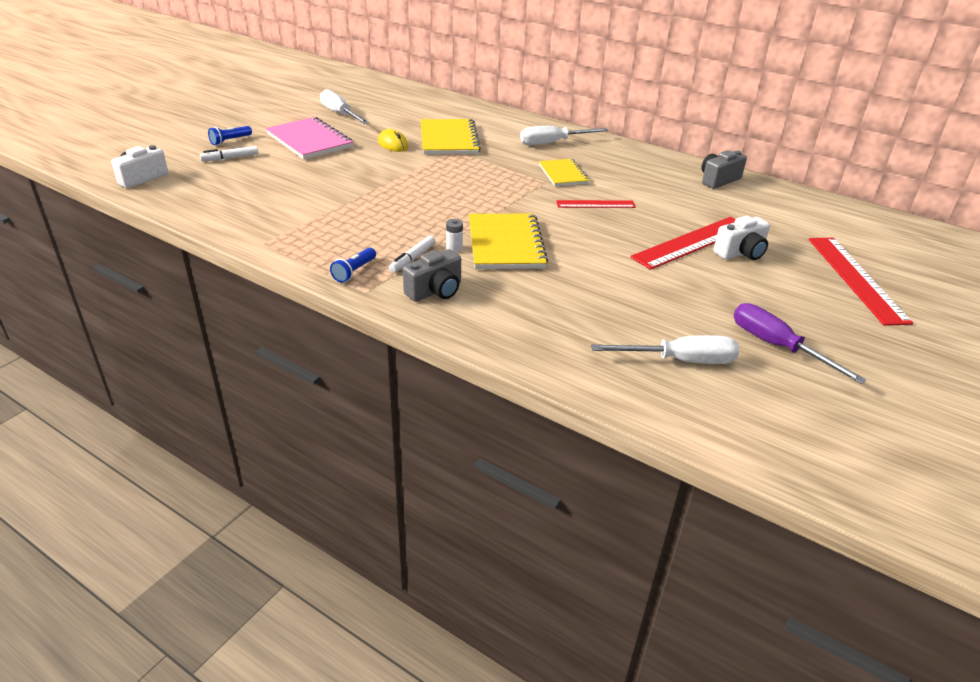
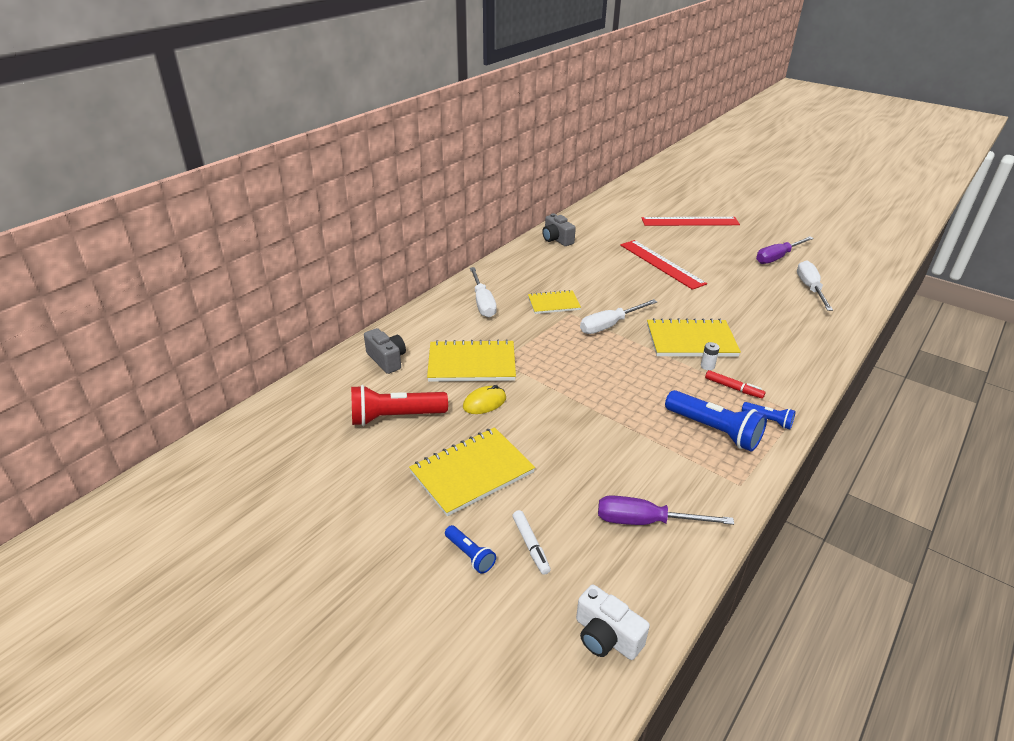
camera: 85 degrees left, 0 degrees up
(236, 198) = (645, 521): none -> purple screwdriver
(309, 141) = (472, 472): pink notebook -> yellow notebook
(340, 114) = (381, 450): white screwdriver -> white screwdriver (609, 325)
(342, 239) = (714, 430): none -> blue flashlight
(377, 116) = (395, 417): none -> red flashlight
(413, 259) = (733, 388): white marker -> red marker
(435, 291) = (778, 377): grey camera -> grey camera (387, 359)
(595, 204) = (610, 294): red ruler -> none
(741, 253) = (670, 250): white camera -> none

